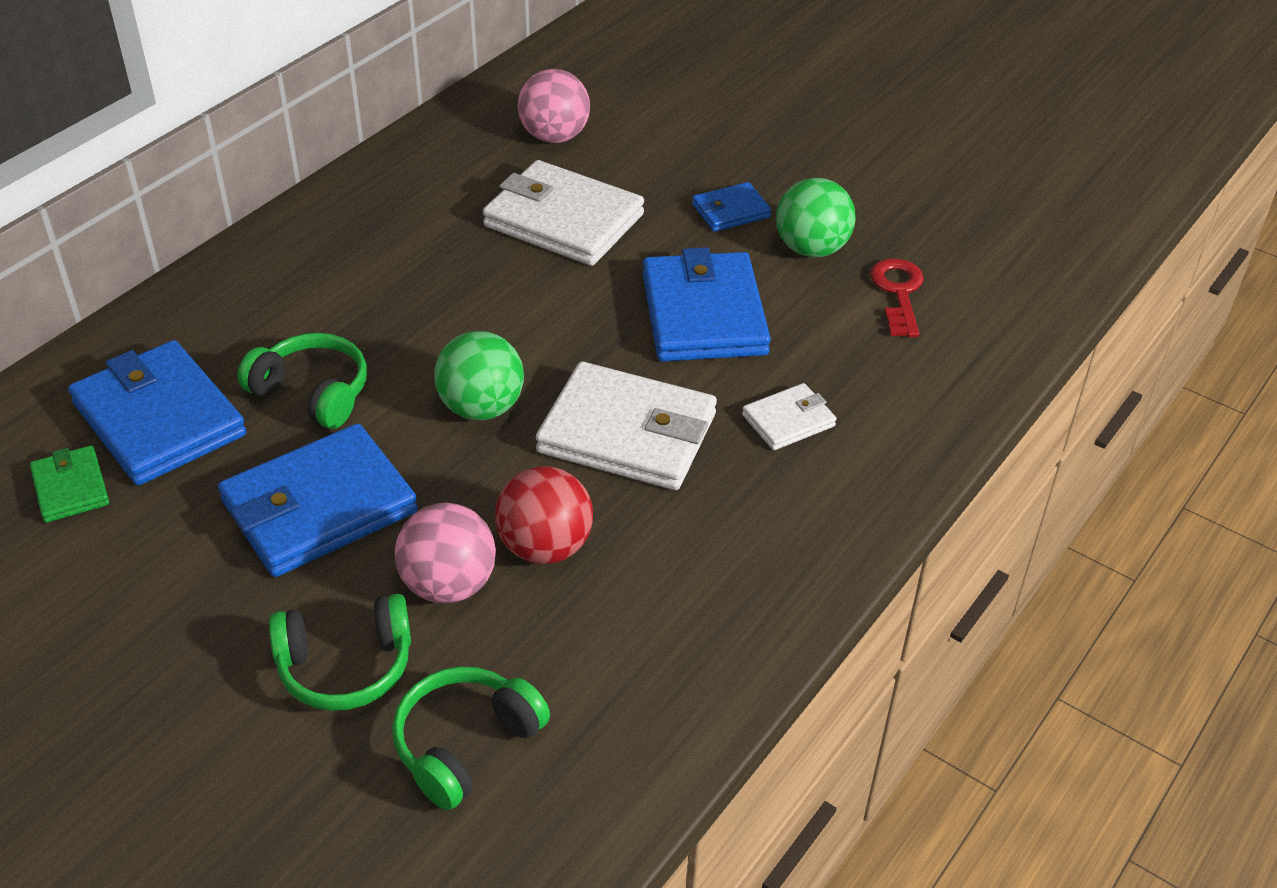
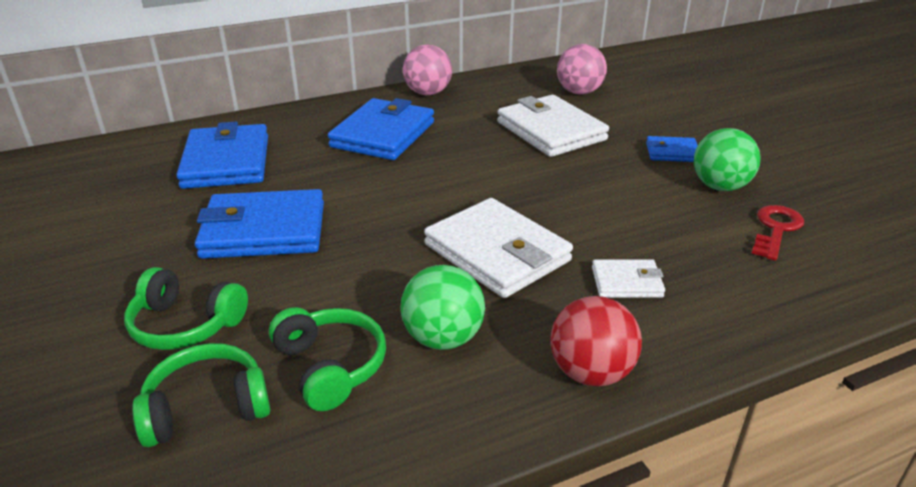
camera: 30 degrees right, 10 degrees down
(71, 487) = (148, 179): green wallet -> none
(312, 392) = (320, 173): green headphones -> green headphones (330, 366)
(449, 585) = (296, 301): pink ball -> pink ball (428, 93)
(481, 407) = (412, 209): green ball -> green ball (443, 338)
(545, 547) = (380, 301): red ball -> red ball (590, 372)
(704, 314) = (609, 202): blue wallet -> blue wallet (383, 135)

